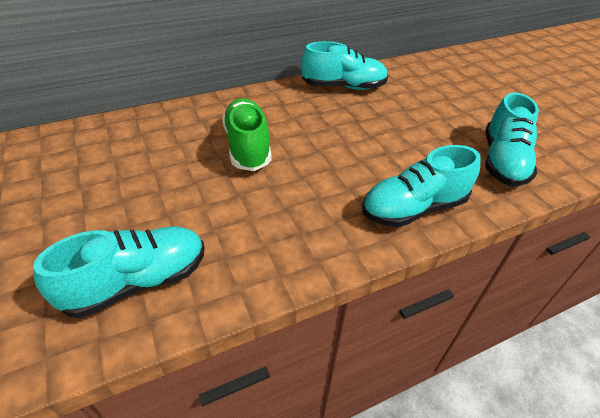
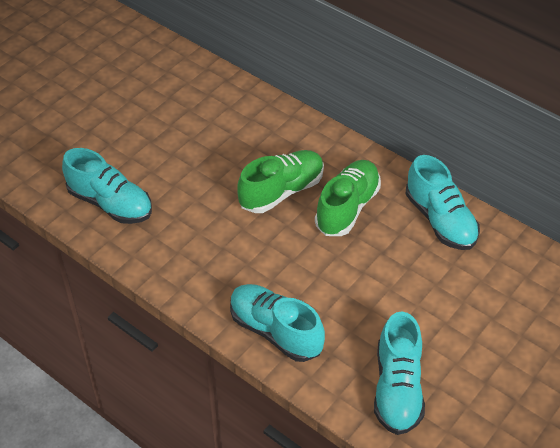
camera: 65 degrees right, 5 degrees up
(297, 120) = (347, 208): none -> green shoe
(502, 161) = (397, 388): turquoise shoe -> turquoise shoe turned 75 degrees counterclockwise

